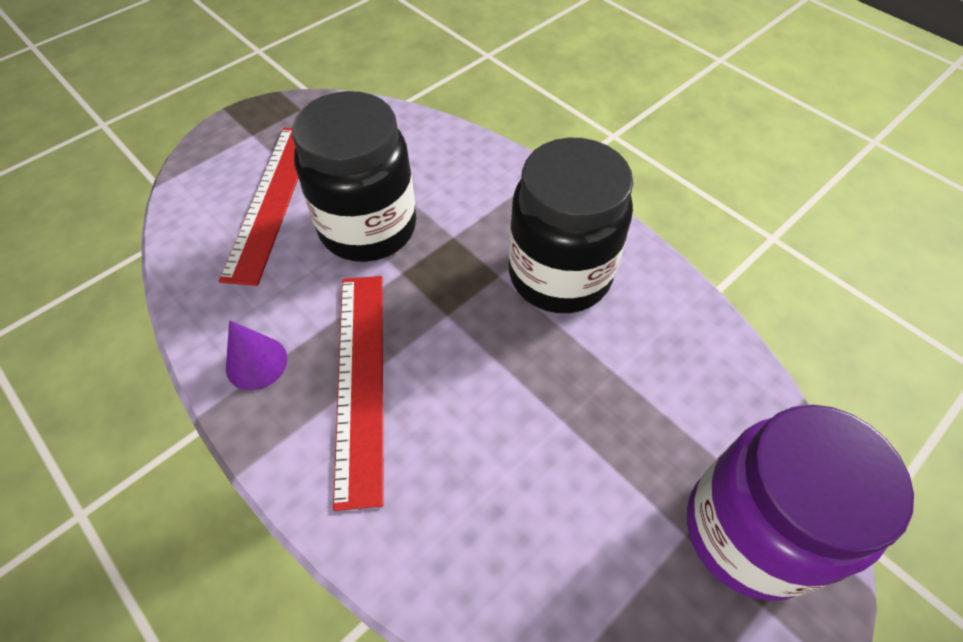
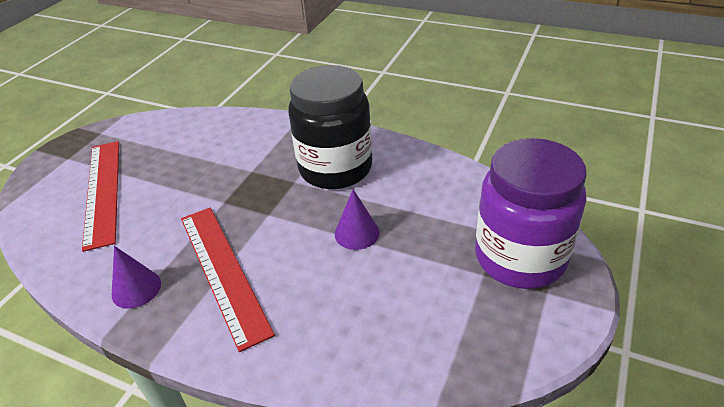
camera: 20 degrees left, 15 degrees down
(368, 228) = (186, 184): black jar -> none
(545, 392) = (357, 233): none -> purple cone

